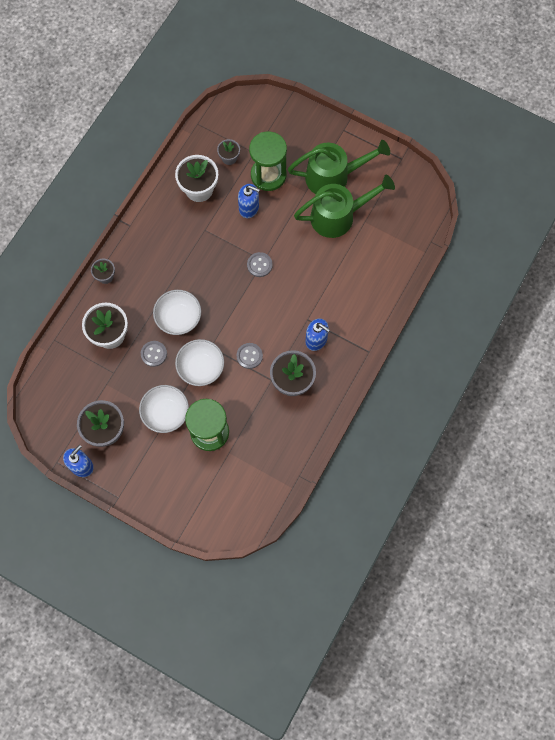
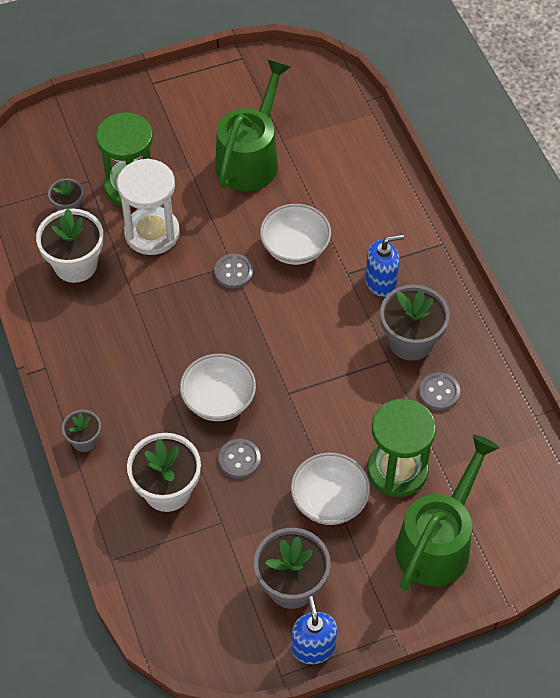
camera: 50 degrees left, 15 degrees down
(201, 367) = (305, 421): white bowl -> white bowl (295, 248)
(249, 208) = (152, 233): blue soap dispenser -> white hourglass
(249, 356) = (338, 361): grey button -> grey button (439, 392)
(333, 176) = (198, 130): green watering can -> green watering can (438, 541)

